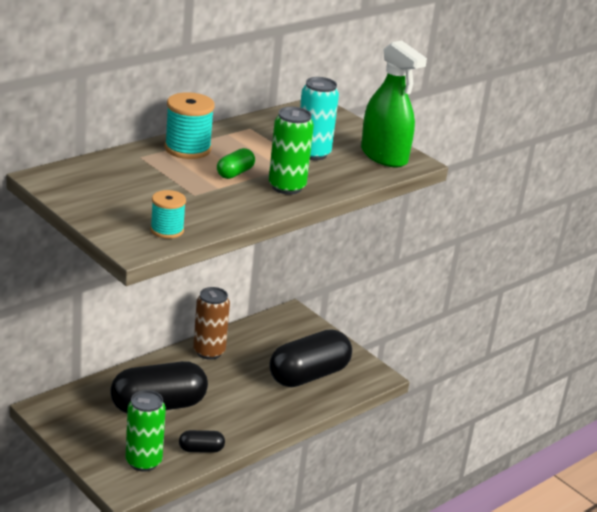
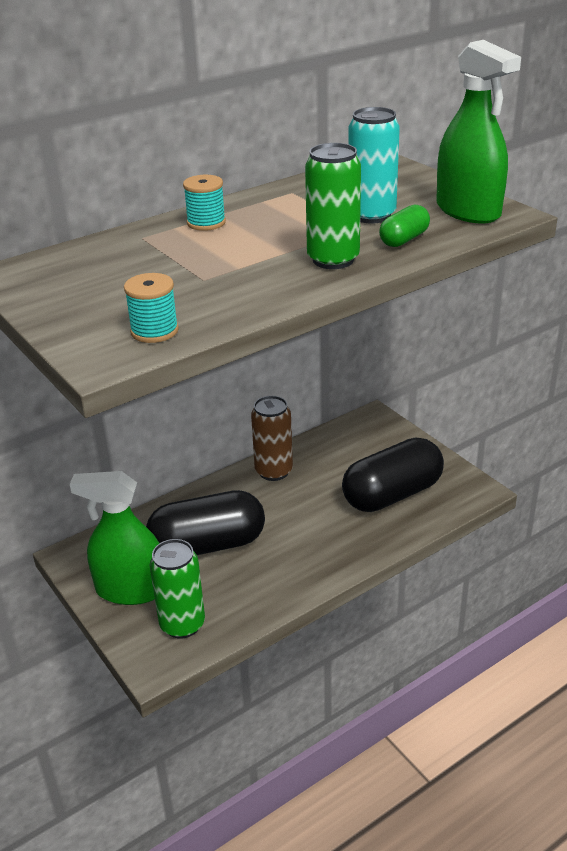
camera: 10 degrees right, 5 degrees up
(98, 435) = (131, 589): none -> green spray bottle
(187, 149) = (206, 223): turquoise spool -> turquoise spool, size x0.64
(201, 449) = (255, 603): black capsule -> none
(235, 173) = (264, 247): green capsule -> green capsule (404, 239)

